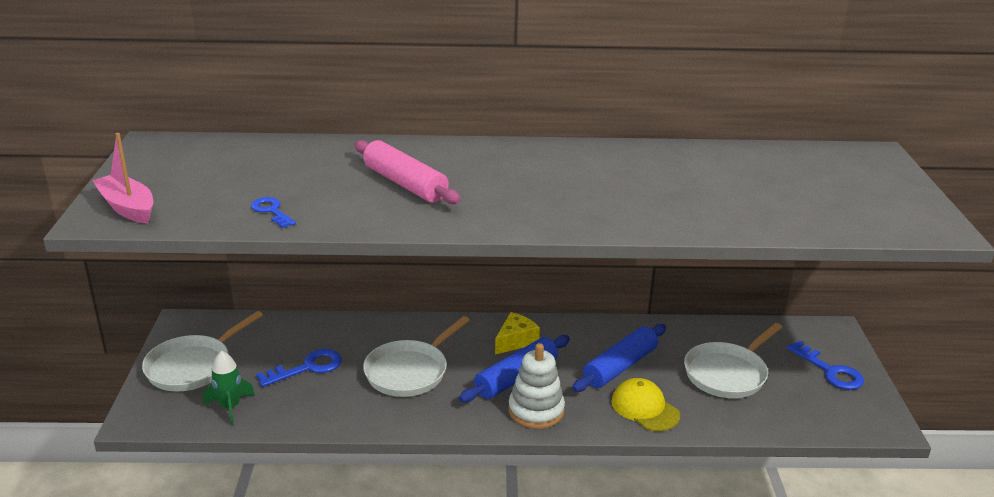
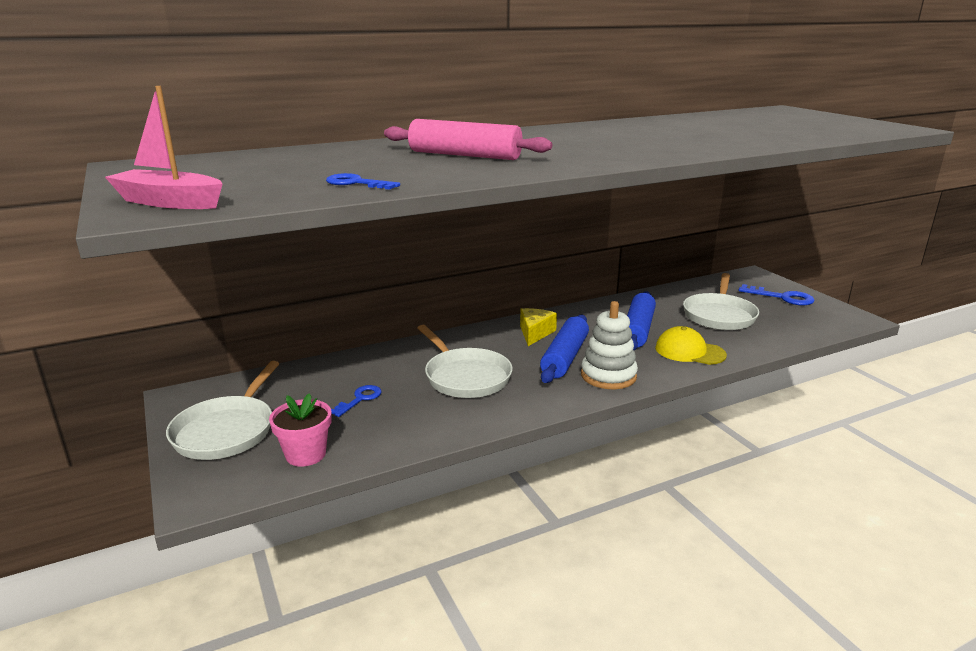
camera: 25 degrees left, 5 degrees down
(230, 407) = (305, 454): green rocket -> pink flower pot
(307, 368) = (360, 399): blue key -> blue key, size x0.65
(409, 371) = (465, 377): white pan -> white pan turned 45 degrees counterclockwise

